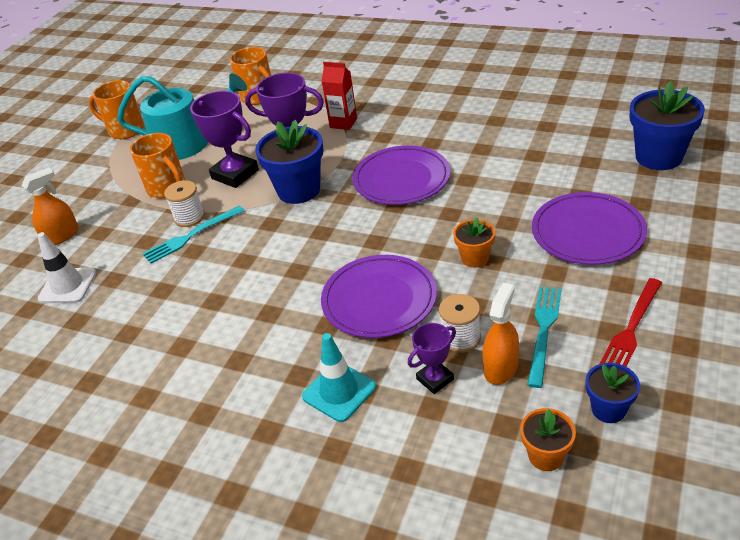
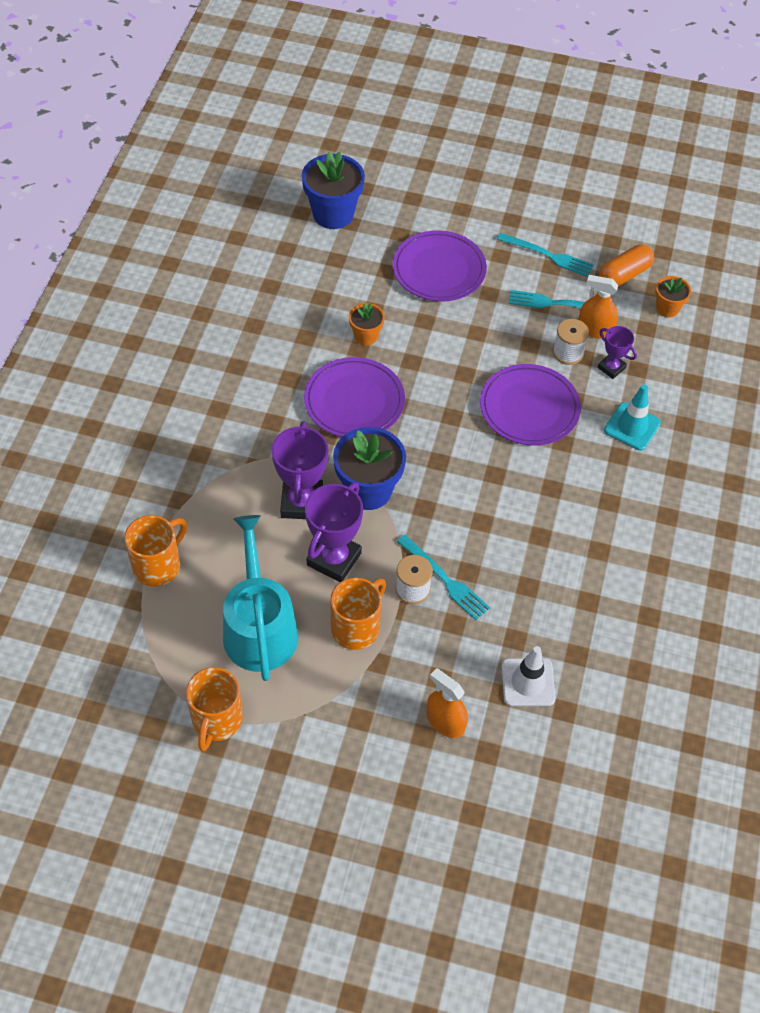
camera: 105 degrees left, 15 degrees up
(343, 123) = (238, 462): red carton -> none
(475, 258) = (474, 343): orange flower pot -> orange flower pot (366, 336)
(608, 409) = (624, 275): blue flower pot -> orange capsule
(631, 328) = (548, 255): red fork -> turquoise fork

